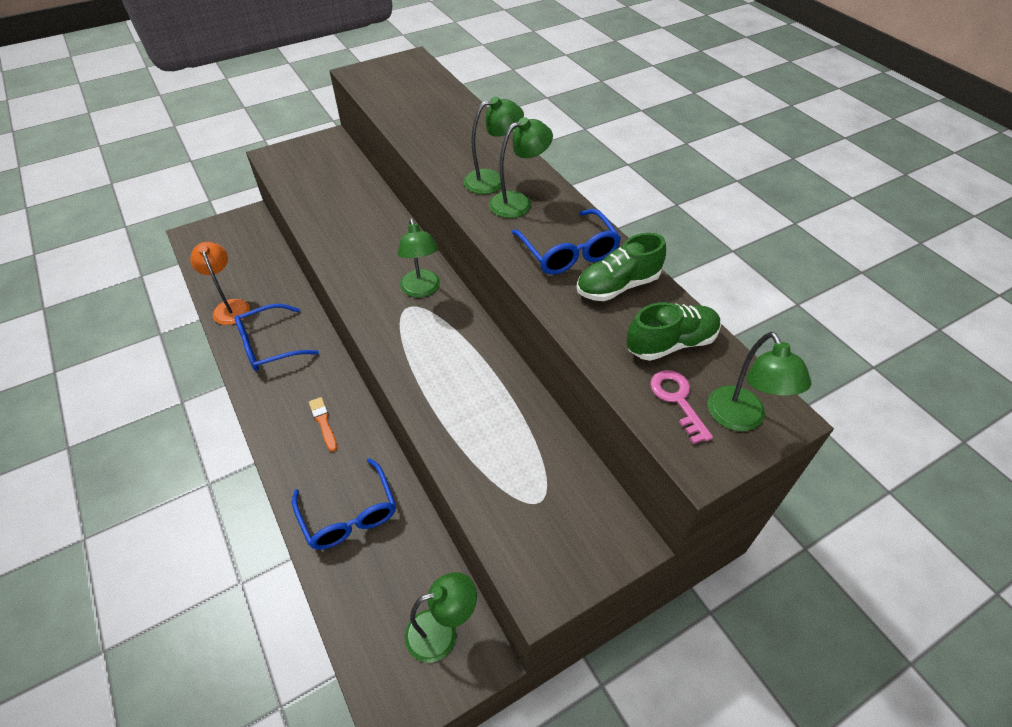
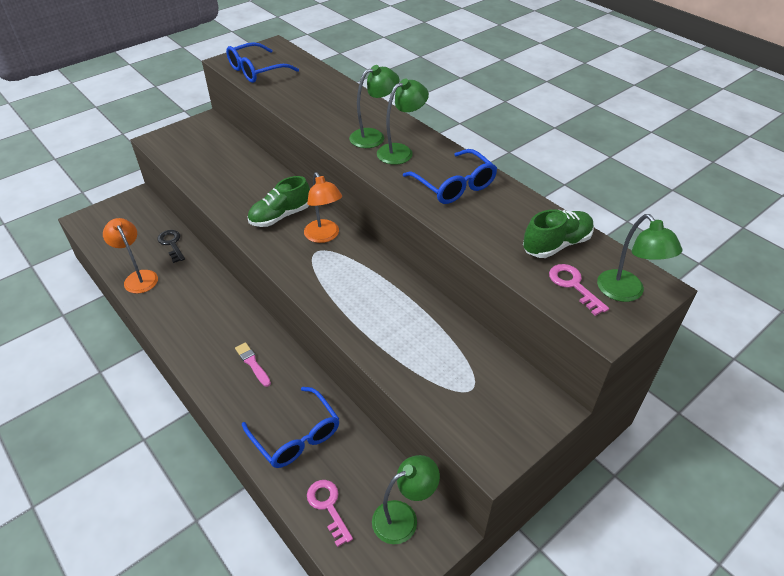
camera: 10 degrees left, 5 degrees down
(269, 345) = (185, 306): blue glasses -> blue glasses (256, 71)
(273, 273) = (171, 244): none -> black key
(323, 422) = (252, 363): orange brush -> pink brush
(363, 603) = (328, 506): none -> pink key
(422, 290) = (324, 236): green lamp -> orange lamp
(617, 286) = (501, 207): green shoe -> green shoe (280, 216)

